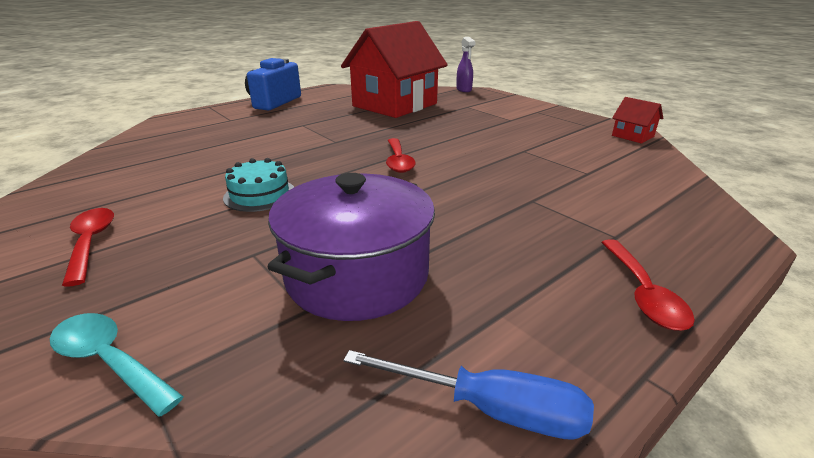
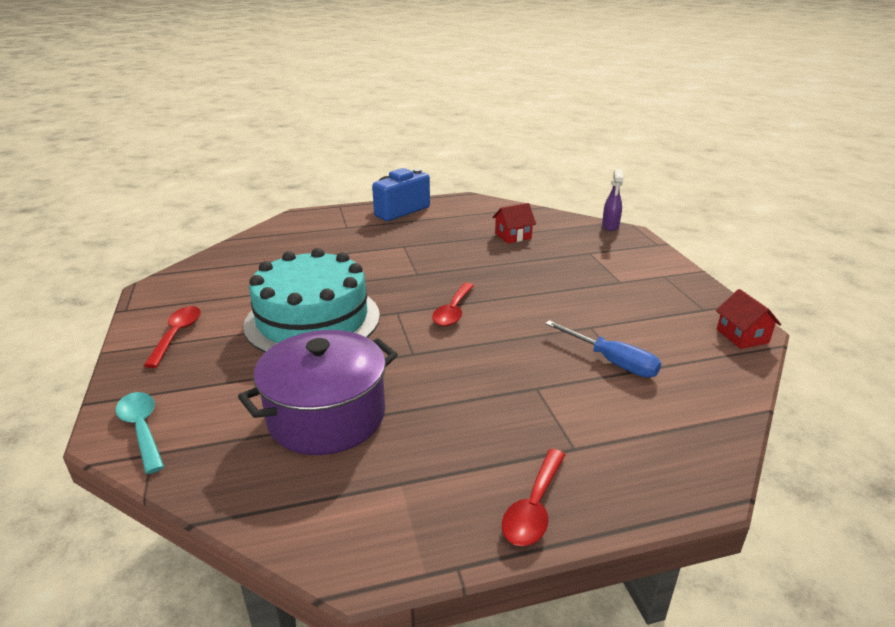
camera: 25 degrees right, 0 degrees up
(260, 194) = (312, 320): turquoise cake -> turquoise cake, size x2.18
(395, 105) = (513, 236): red house -> red house, size x0.40
(489, 409) = (328, 544): blue screwdriver -> blue screwdriver (612, 361)

